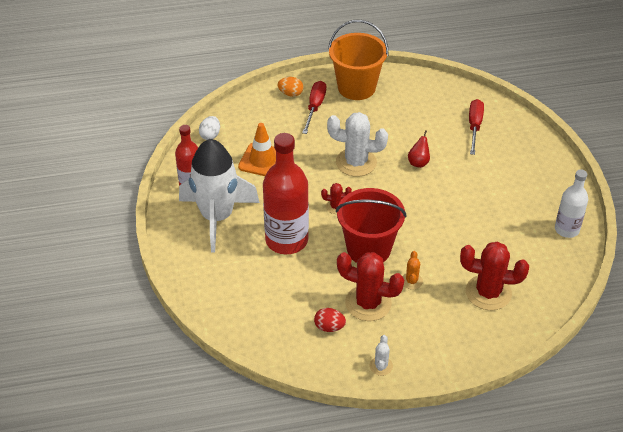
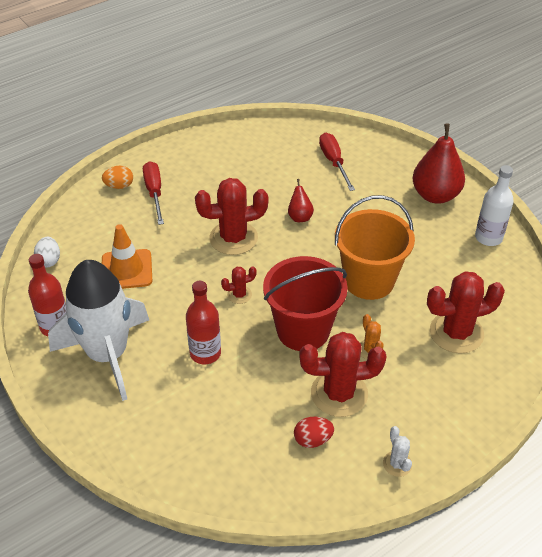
camera: 25 degrees left, 0 degrees up
(286, 240) = (205, 353): red bottle -> red bottle, size x0.58
(356, 87) = (188, 158): orange bucket -> orange bucket (369, 280)
(356, 162) = (233, 238): white cactus -> red cactus
(544, 181) = (435, 195): none -> red pear

